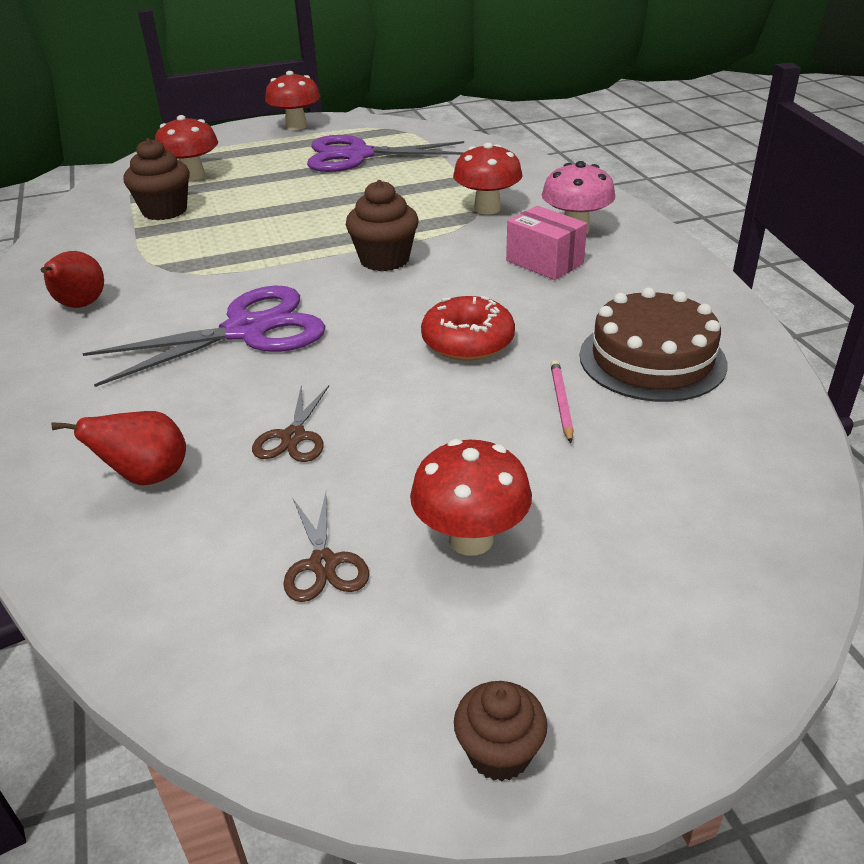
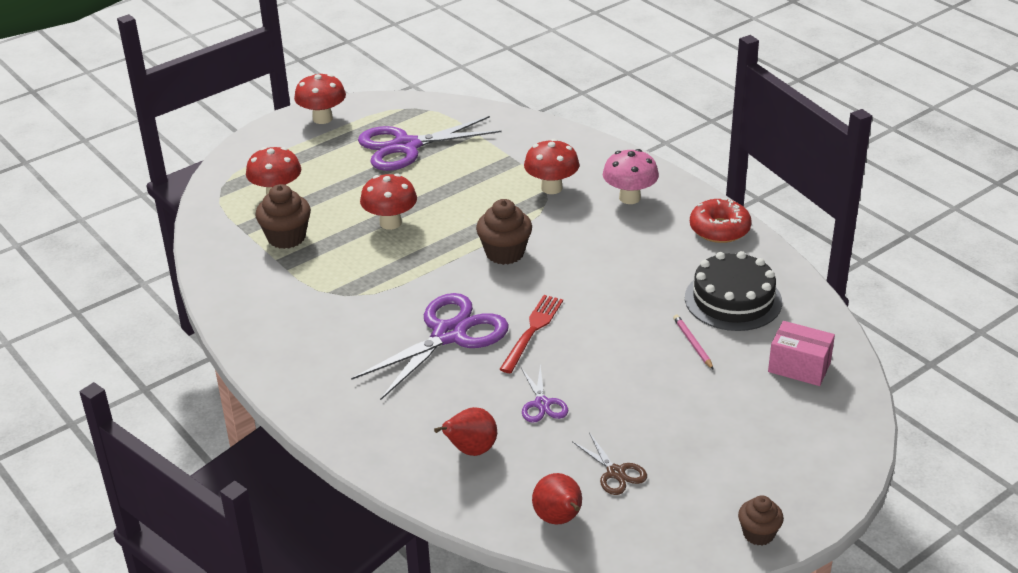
camera: 20 degrees left, 0 degrees up
(80, 306) = (303, 340): red pear -> red pear (559, 519)
(293, 437) = (542, 404): brown scissors -> purple scissors
(352, 345) = (532, 331): none -> red fork
(468, 341) = (608, 311): red donut -> red donut (719, 229)
(471, 539) = (687, 439): red mushroom -> red mushroom (390, 223)
(544, 262) = (623, 233): pink box -> pink box (799, 367)
(652, 359) = (733, 300): brown cake -> black cake

